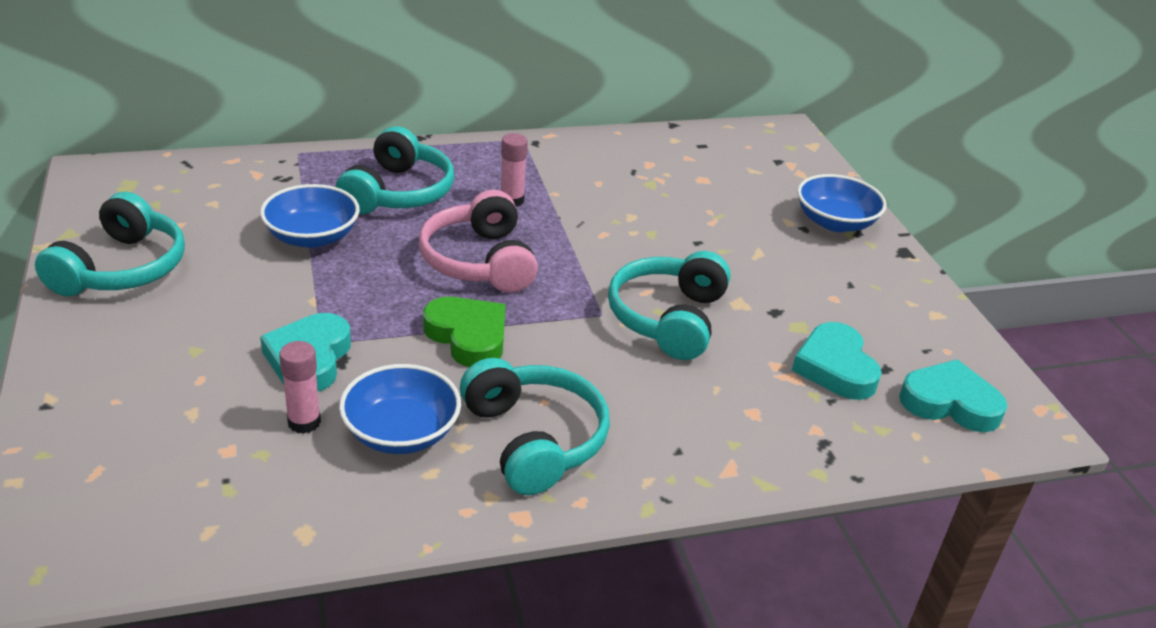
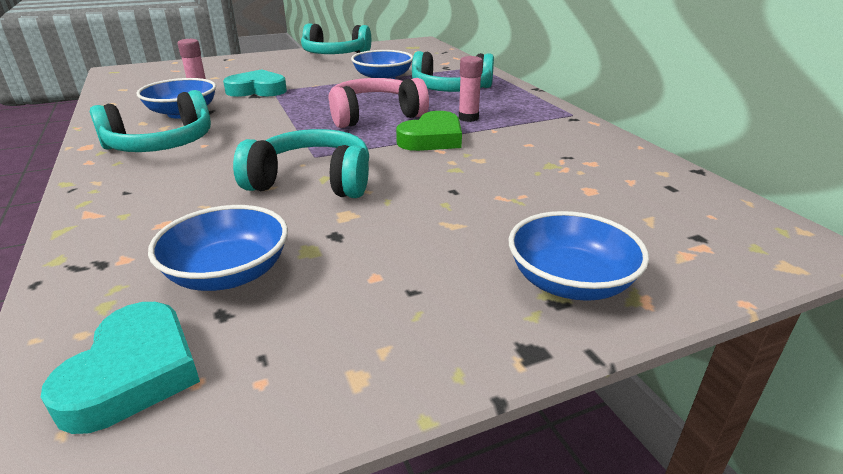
camera: 85 degrees right, 5 degrees down
(468, 336) = (281, 120): green heart -> green heart (432, 138)
(835, 367) = (228, 274): turquoise heart -> blue bowl

